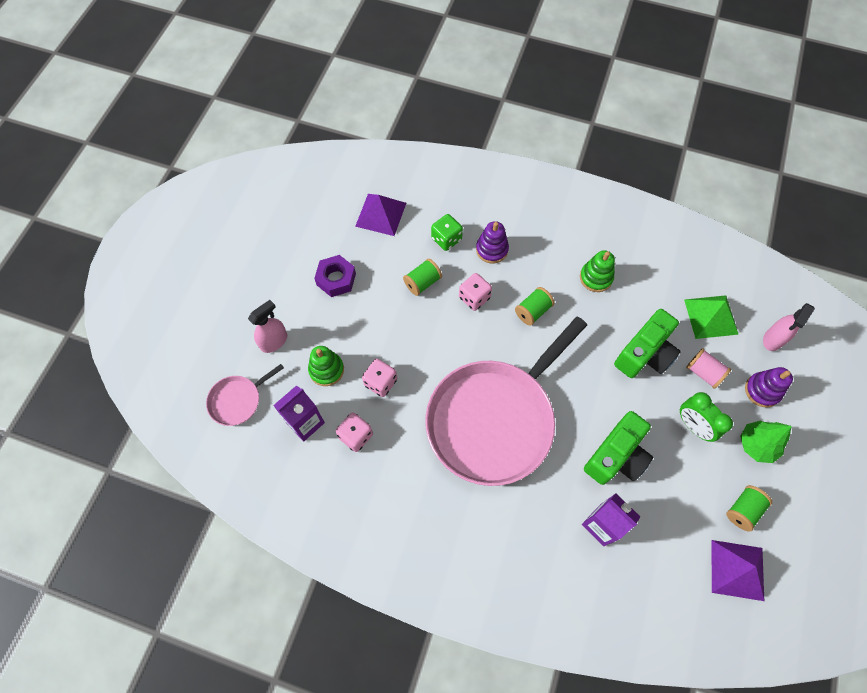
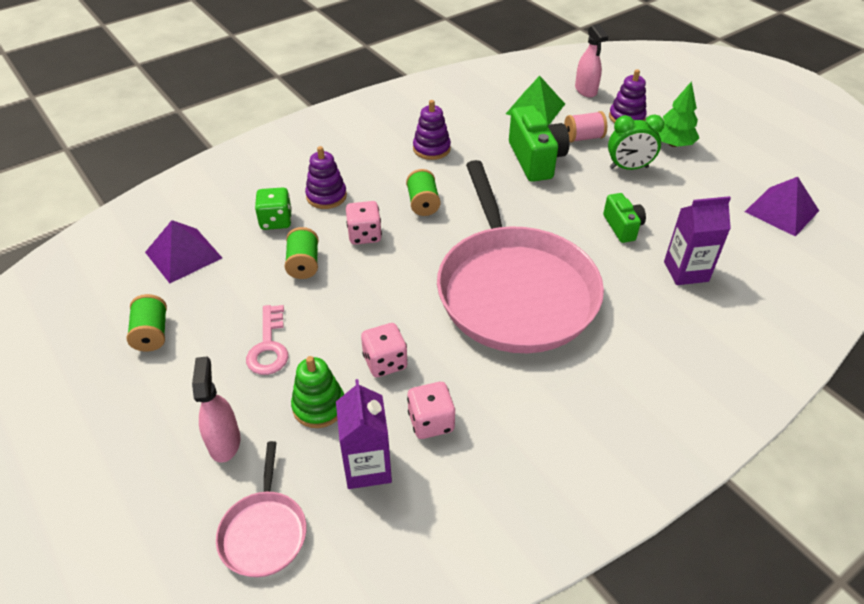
camera: 55 degrees left, 20 degrees down
(336, 279) = (214, 334): purple nut -> none
(348, 313) = (269, 346): none -> pink key
(596, 278) = (431, 149): green stacking toy -> purple stacking toy
(616, 456) = (622, 227): green camera -> green camera, size x0.58
(743, 510) = (728, 180): green spool -> green spool (152, 334)

